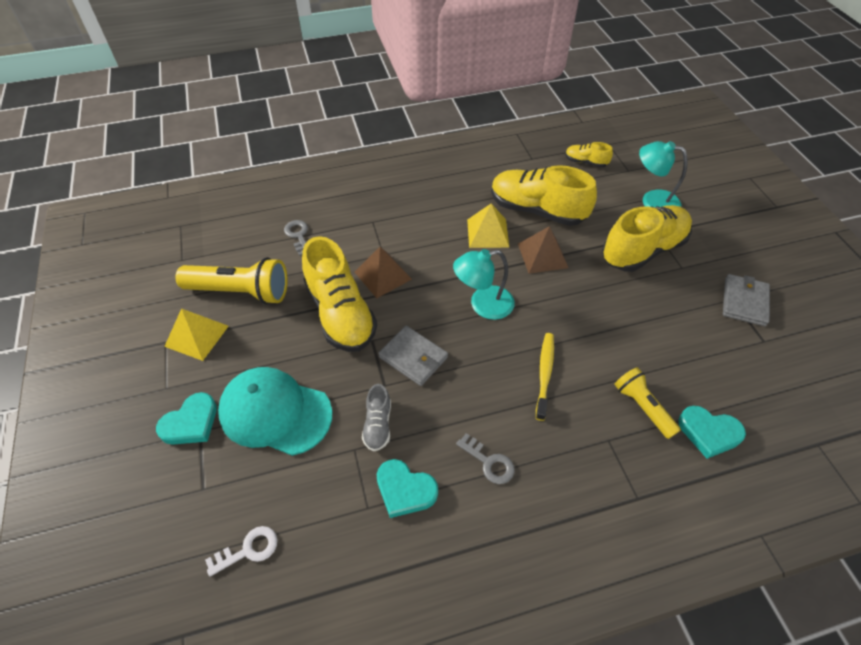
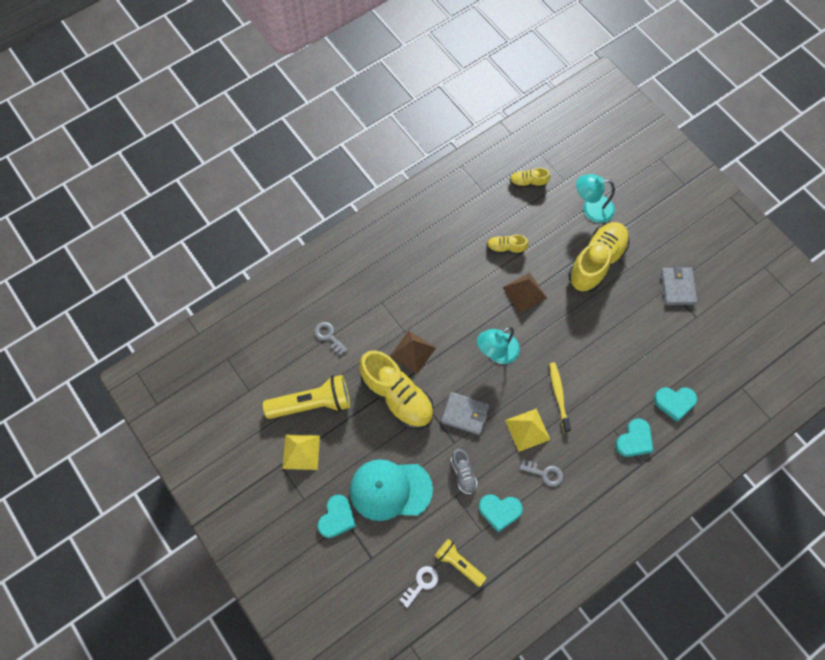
camera: 20 degrees left, 15 degrees up
(487, 233) = (476, 284): yellow pyramid -> yellow pyramid (527, 430)
(537, 210) = (506, 248): yellow shoe -> yellow shoe, size x0.47
(635, 462) = (634, 440): none -> turquoise heart
(642, 407) = (629, 398): yellow flashlight -> yellow flashlight (458, 563)

